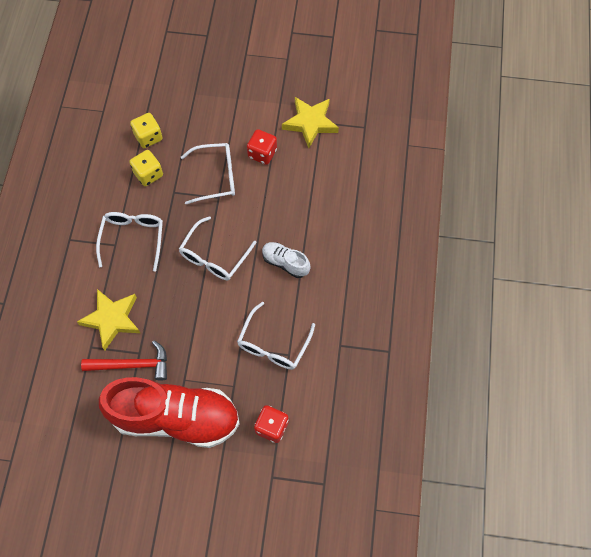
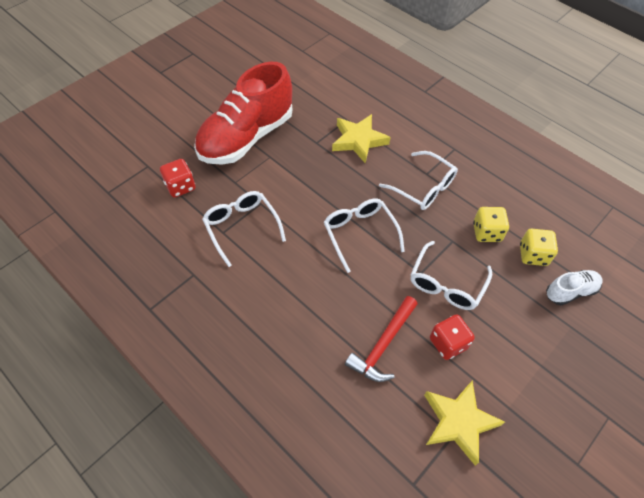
camera: 125 degrees right, 10 degrees down
(132, 364) = (310, 134): red hammer -> red hammer (383, 345)
(285, 263) = (307, 283): white shoe -> white shoe (570, 291)

